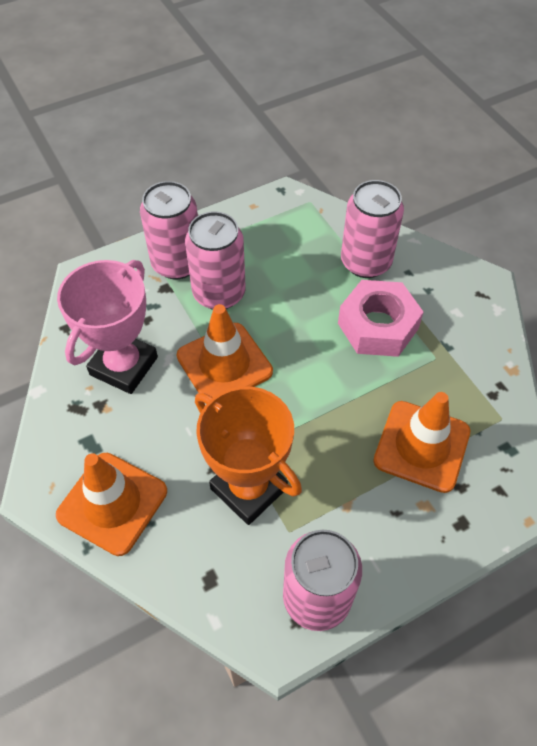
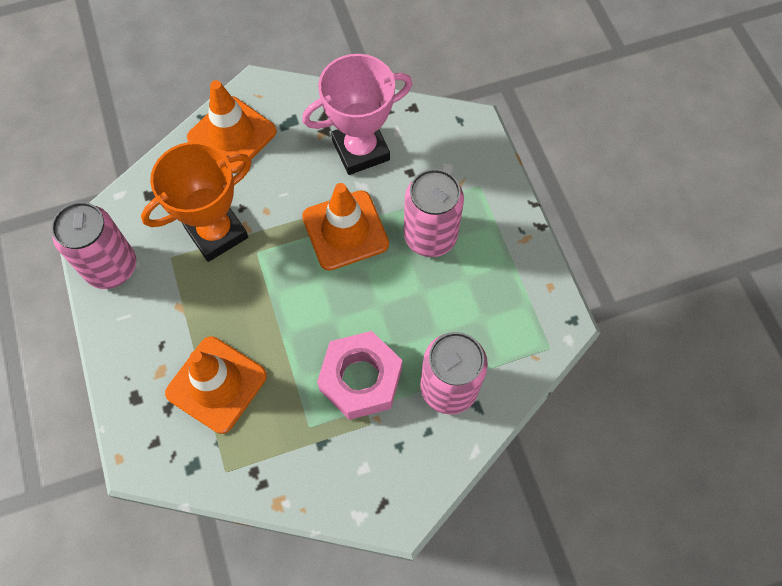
camera: 100 degrees right, 10 degrees up
(124, 366) = (360, 150): pink trophy -> pink trophy turned 60 degrees counterclockwise
(177, 263) = (475, 203): pink can -> none

